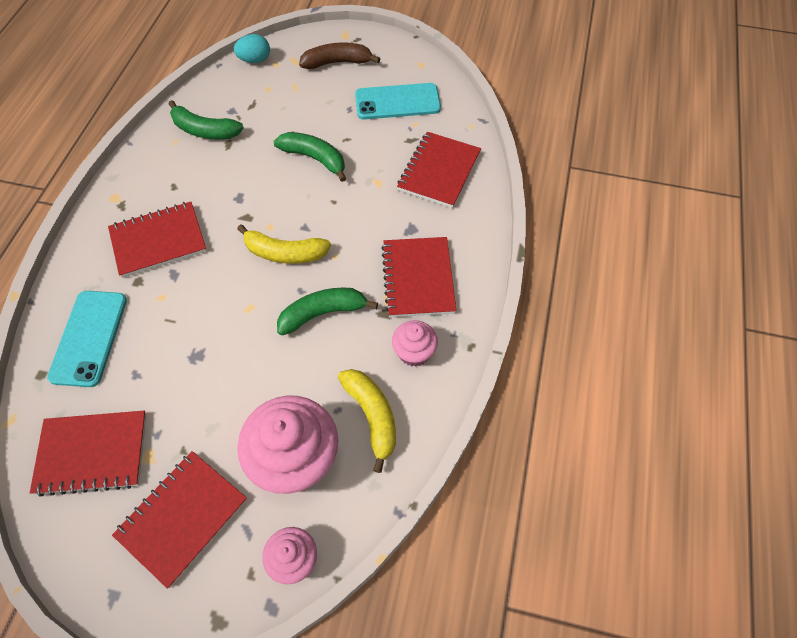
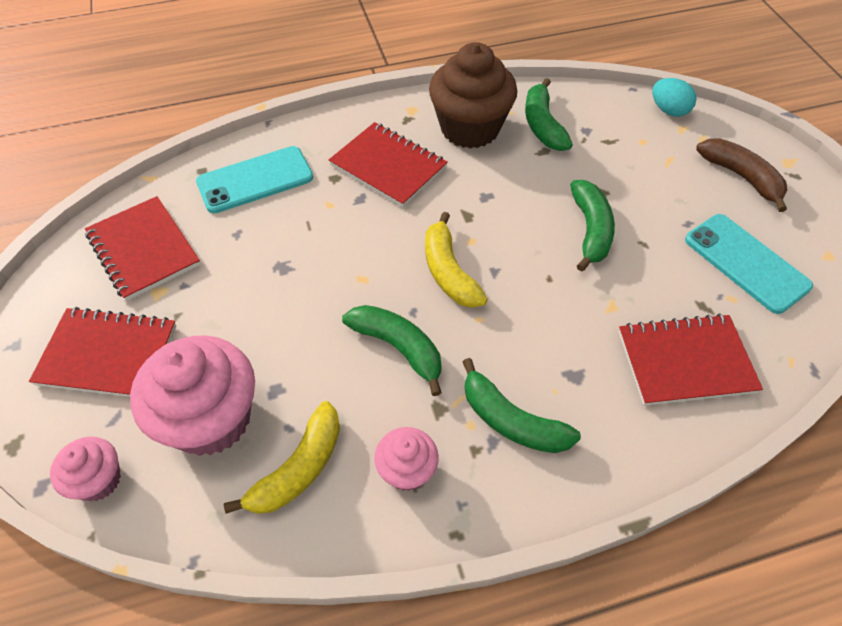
camera: 60 degrees right, 5 degrees down
(168, 172) = (470, 128): none -> brown cupcake
(418, 278) = (511, 421): red notebook -> green banana

